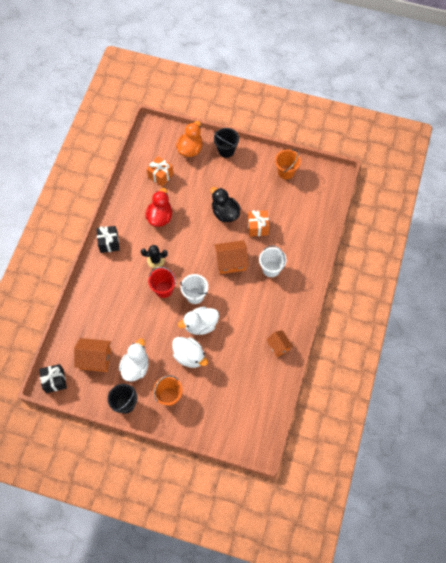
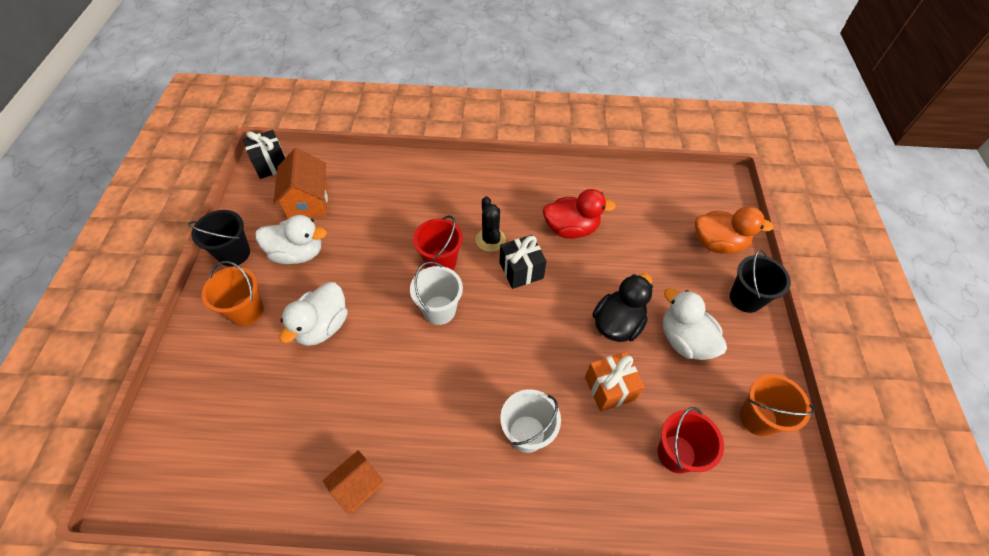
camera: 75 degrees right, 10 degrees down
(109, 243) = (502, 176): black gift -> black gift (521, 270)
(160, 175) = (646, 214): orange gift -> none
(200, 325) = (384, 331): white duck -> white duck (684, 340)
(231, 262) = (520, 355): orange house -> none
(294, 210) = (676, 453): none -> red bucket

